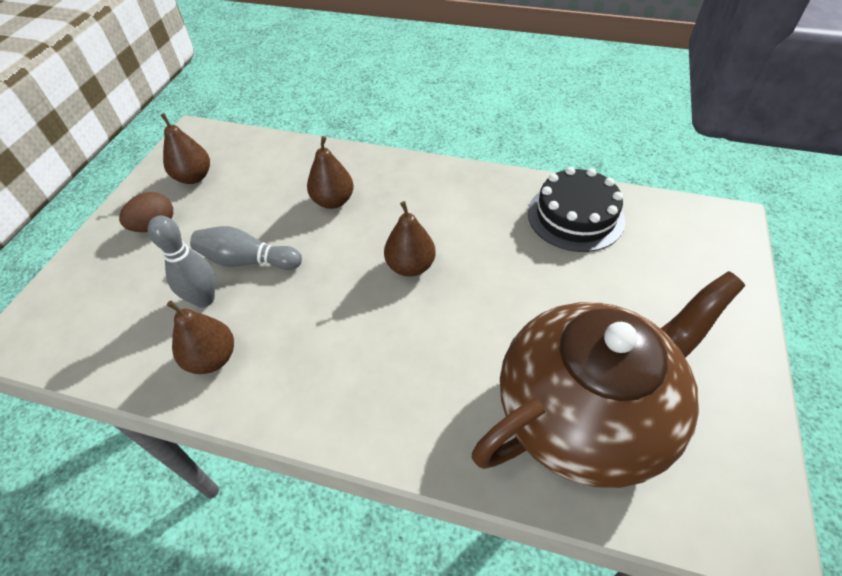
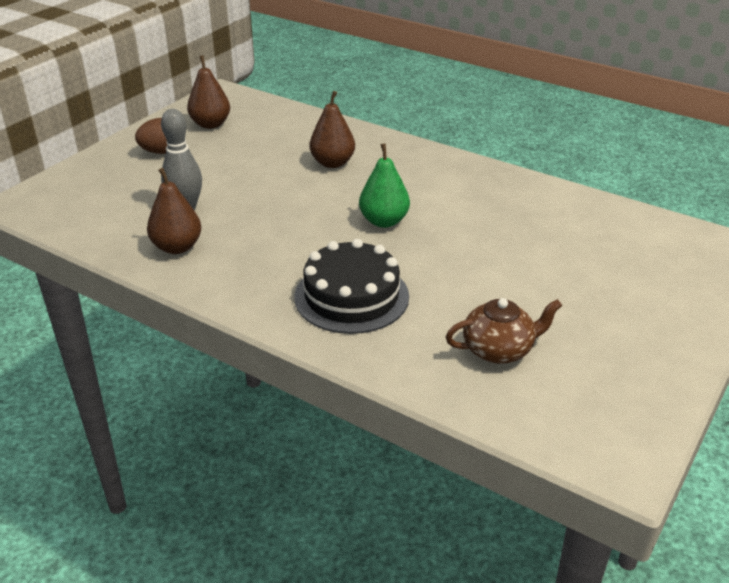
camera: 15 degrees right, 15 degrees down
(247, 261) = (234, 190): grey bowling pin -> none
(410, 266) = (384, 221): brown pear -> green pear
(575, 216) = (569, 216): black cake -> black cake (351, 296)
(585, 412) = (499, 350): brown teapot -> brown teapot, size x0.42

